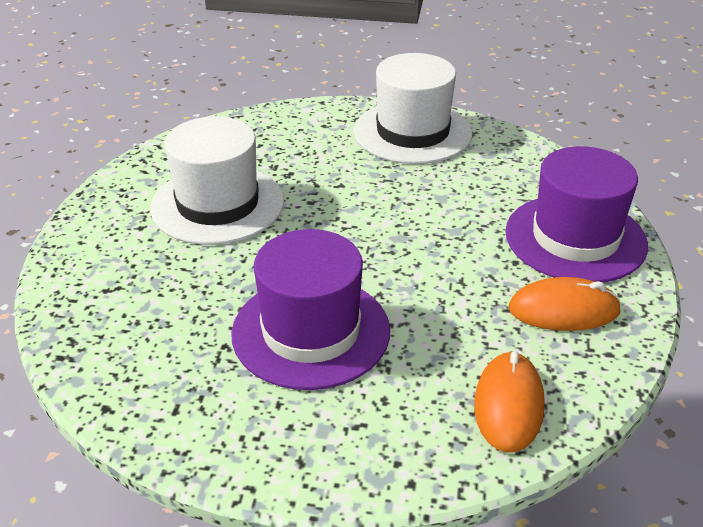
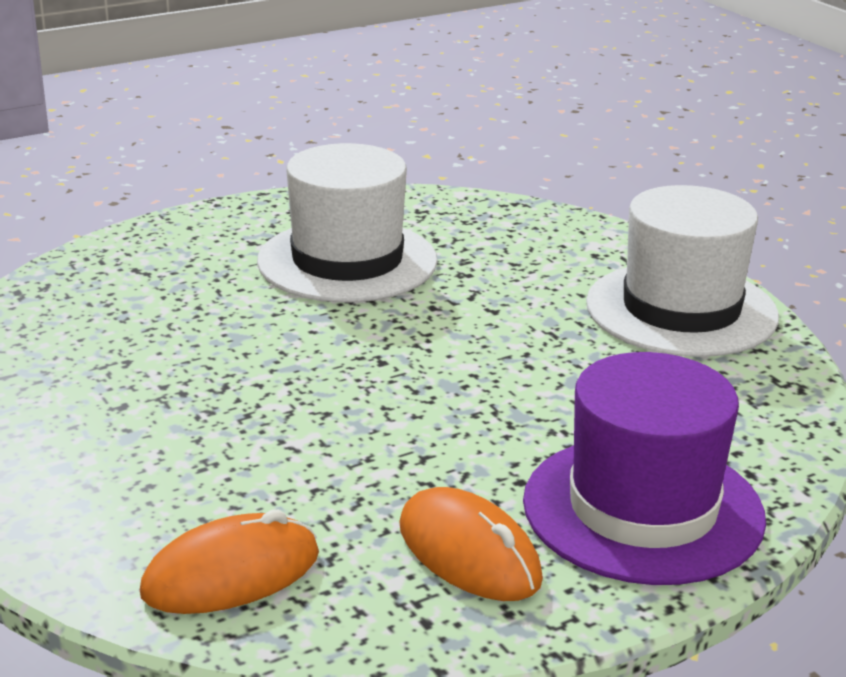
camera: 50 degrees right, 10 degrees down
(311, 332) = (206, 397): purple hat -> none

